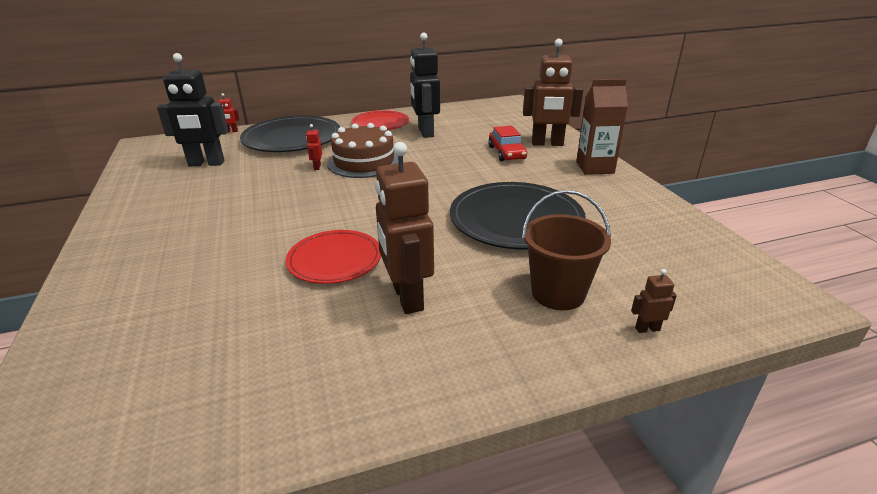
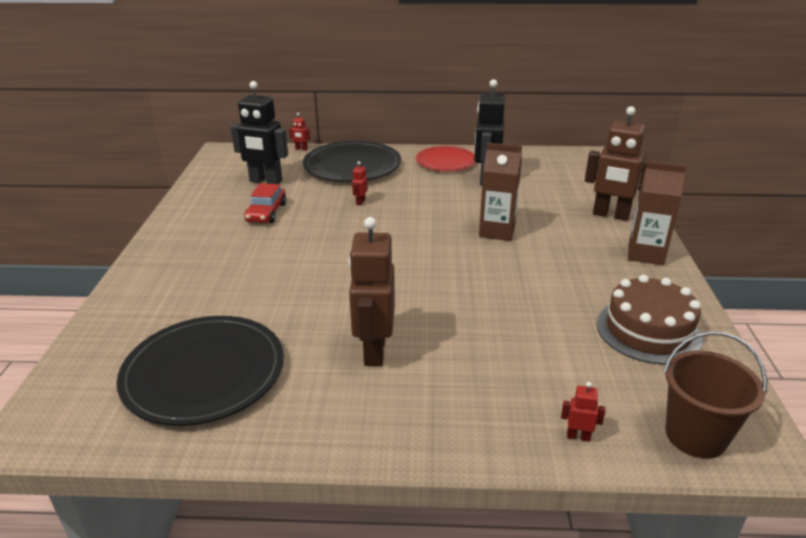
camera: 20 degrees right, 0 degrees up
(334, 260) = (331, 301): red plate -> none
(364, 162) = (407, 204): brown cake -> brown cake (648, 330)
(461, 171) = (497, 231): none -> brown carton
(506, 153) = (558, 219): red car -> red car (266, 212)
(516, 219) = (520, 296): black plate -> black plate (204, 373)
(558, 293) = (514, 380): brown bucket -> brown bucket (695, 435)
(647, 329) = (578, 436): brown robot -> red robot

